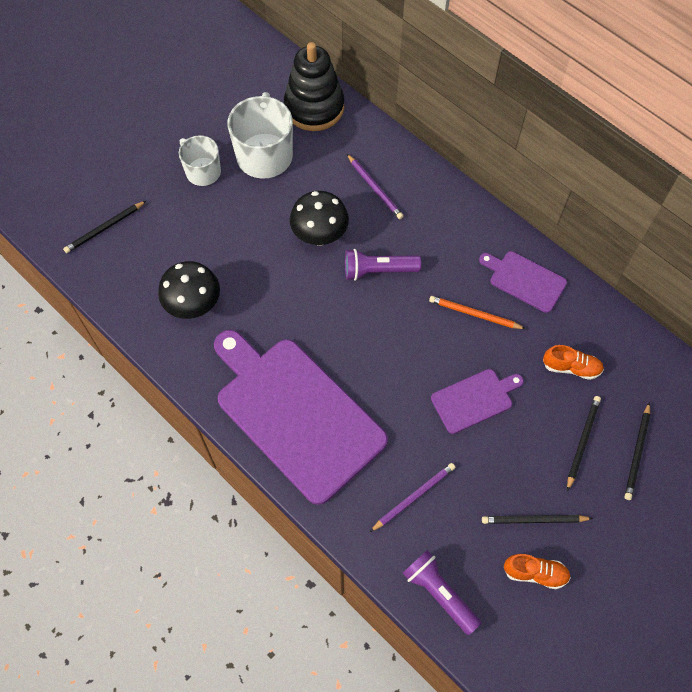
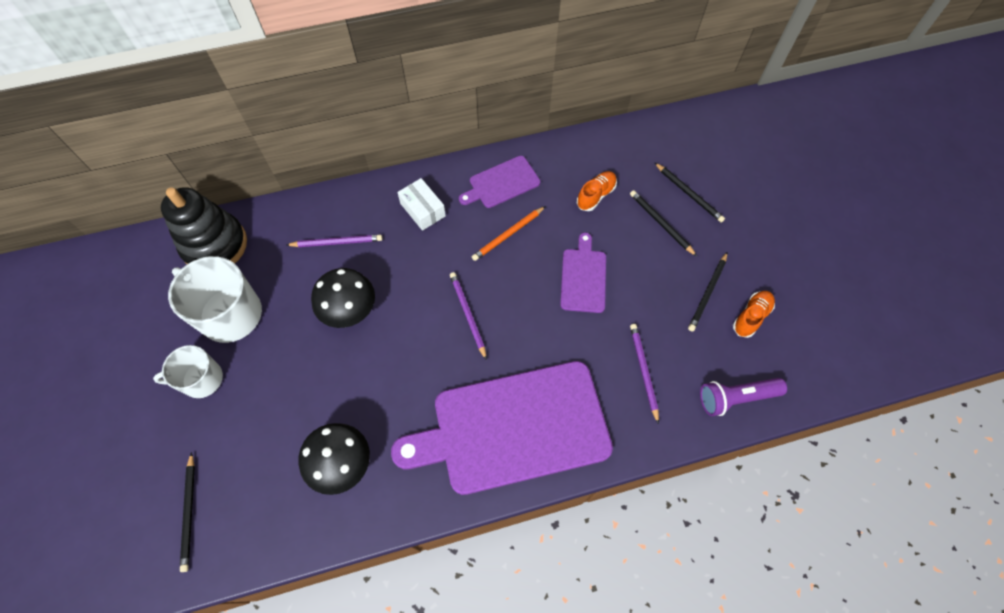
camera: 60 degrees left, 0 degrees up
(375, 324) = (467, 314): none -> purple pencil
(378, 270) = (418, 284): purple flashlight -> none
(451, 233) = (422, 210): none -> white box

